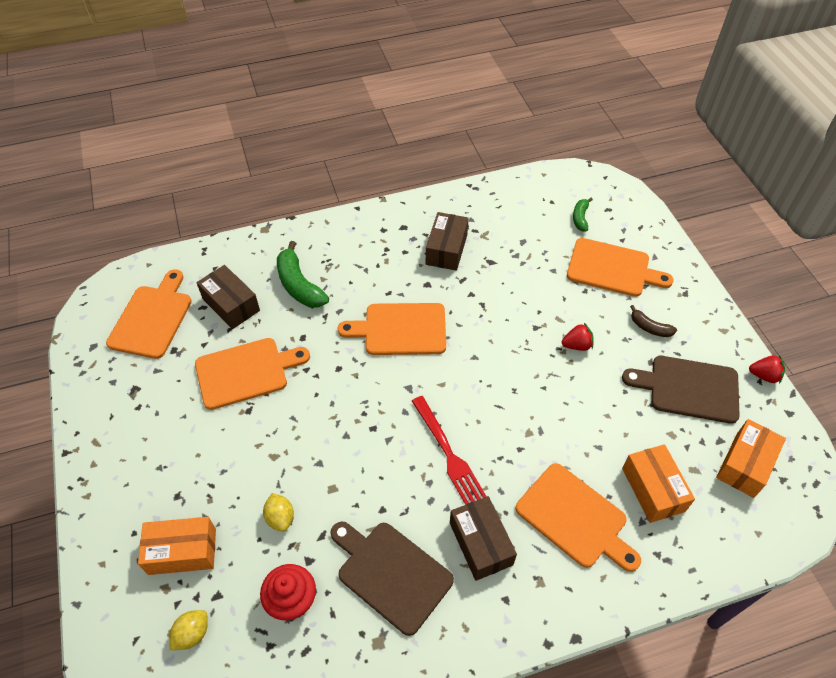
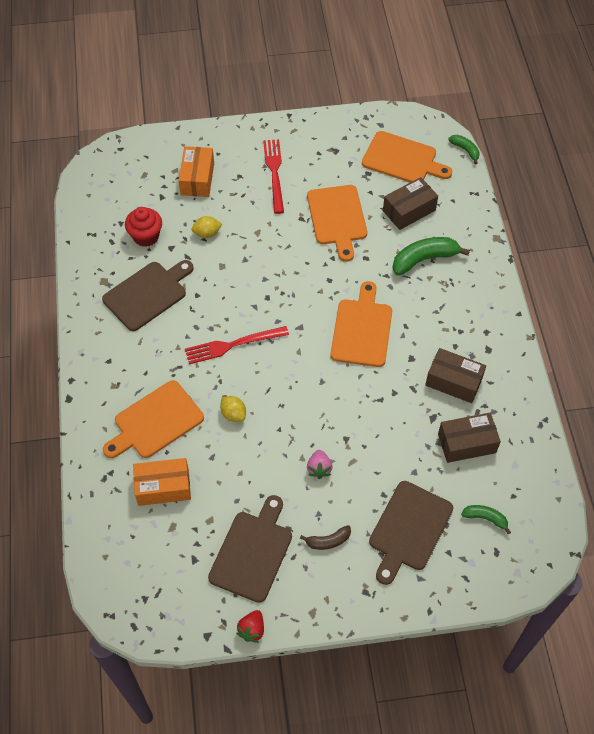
camera: 100 degrees right, 5 degrees up
(140, 262) = (465, 150): none -> green banana
(172, 453) = (274, 173): none -> red fork
(192, 634) = (141, 184): yellow lemon -> yellow lemon (233, 414)
(480, 543) = (153, 353): brown box -> brown box (466, 443)
(577, 345) = (319, 468): red strawberry -> pink strawberry
(612, 268) = (409, 529): orange cutting board -> brown cutting board
(649, 327) = (328, 541): brown banana -> brown banana turned 150 degrees counterclockwise
(745, 465) = (166, 571): orange box -> none

